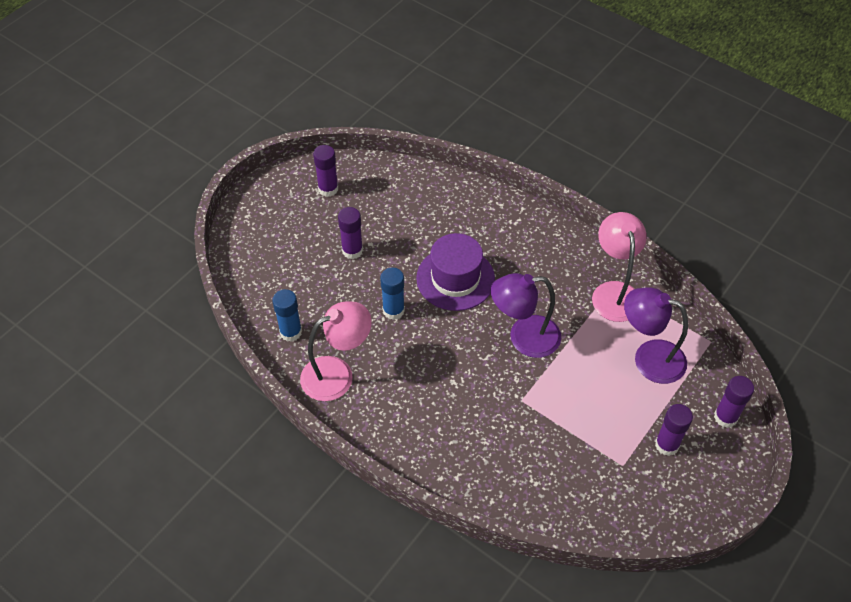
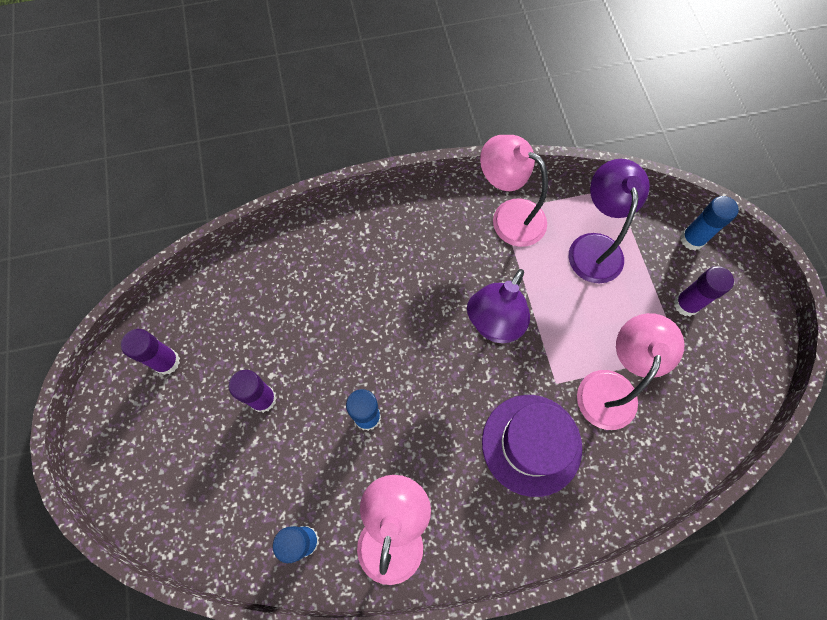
camera: 50 degrees left, 15 degrees up
(455, 278) = (381, 331): purple hat -> purple hat (531, 444)
(552, 435) = (610, 387): none -> pink lamp
(648, 358) = (594, 246): purple lamp -> purple lamp turned 120 degrees clockwise
(725, 417) = (692, 239): purple glue stick -> blue glue stick

